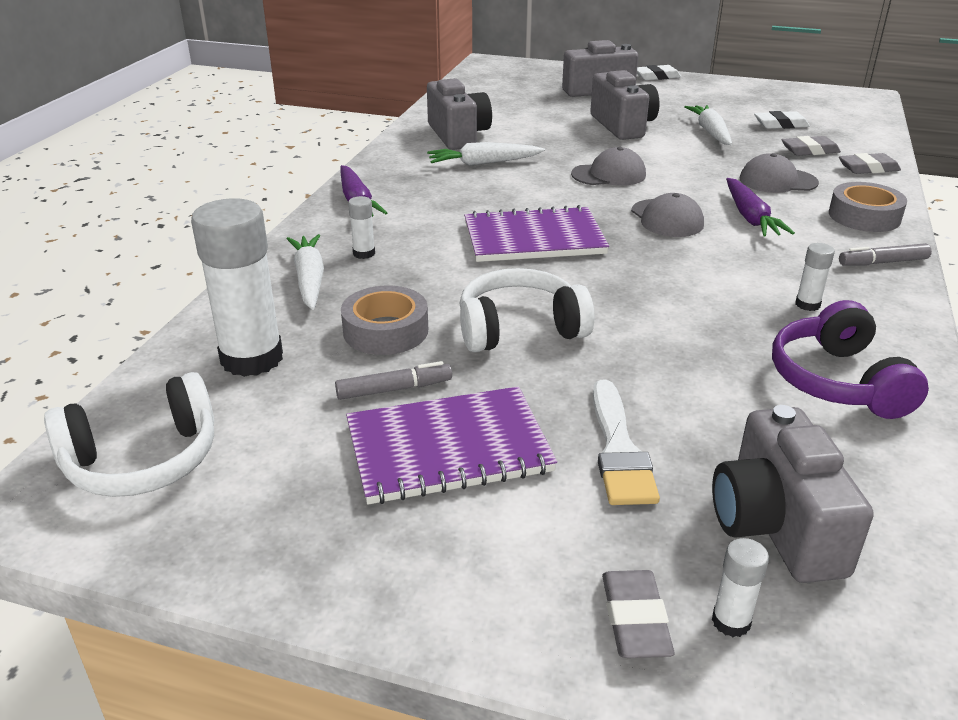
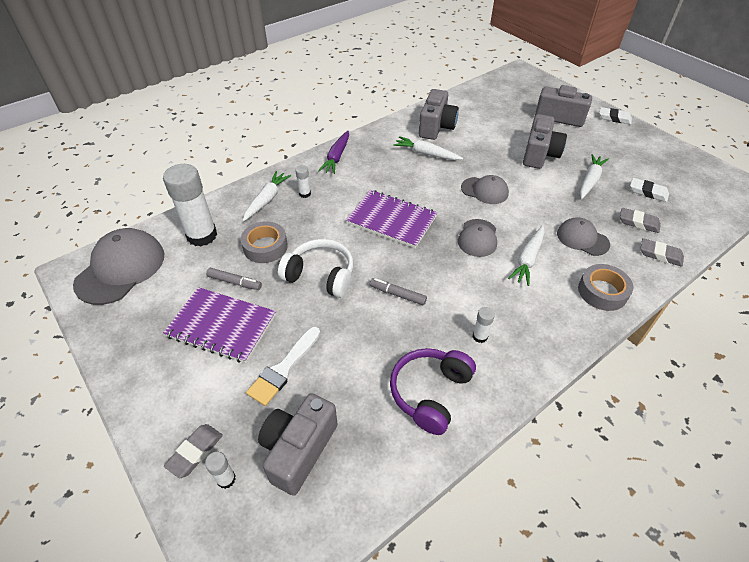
camera: 35 degrees right, 15 degrees up
(143, 460) = (121, 269): white headphones -> grey cap
(750, 217) = (528, 259): purple carrot -> white carrot
(883, 262) = (565, 331): grey marker -> grey marker (397, 294)

